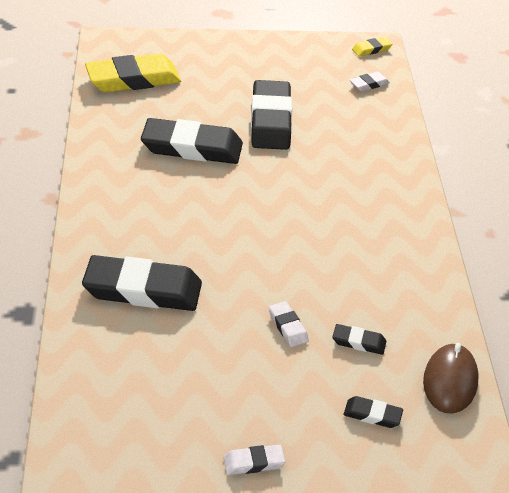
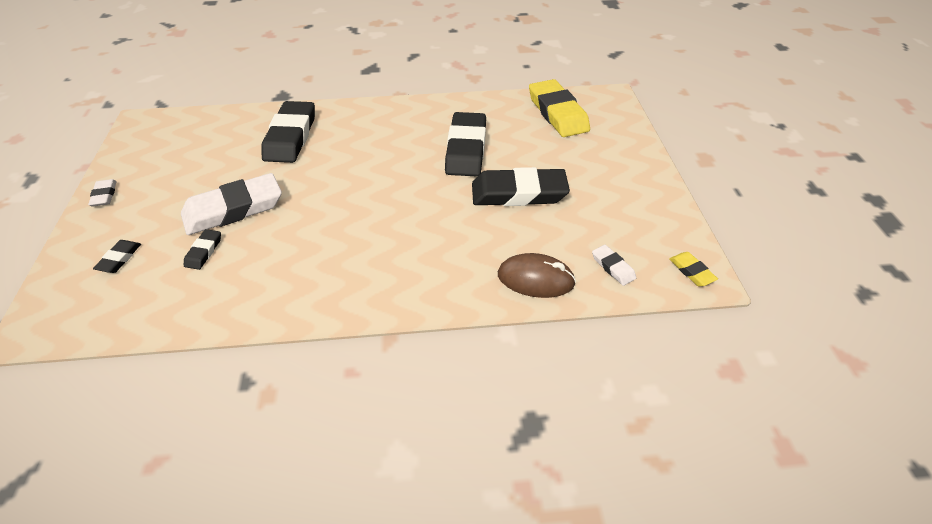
camera: 90 degrees right, 5 degrees up
(288, 327) = (234, 209): white eraser -> white eraser, size x2.23
(450, 381) = (135, 313): brown mouse -> brown mouse (535, 279)

